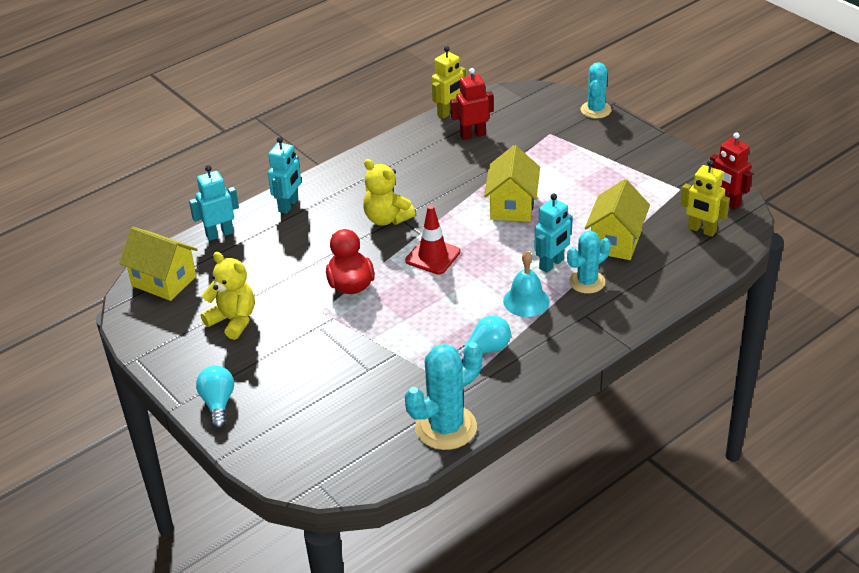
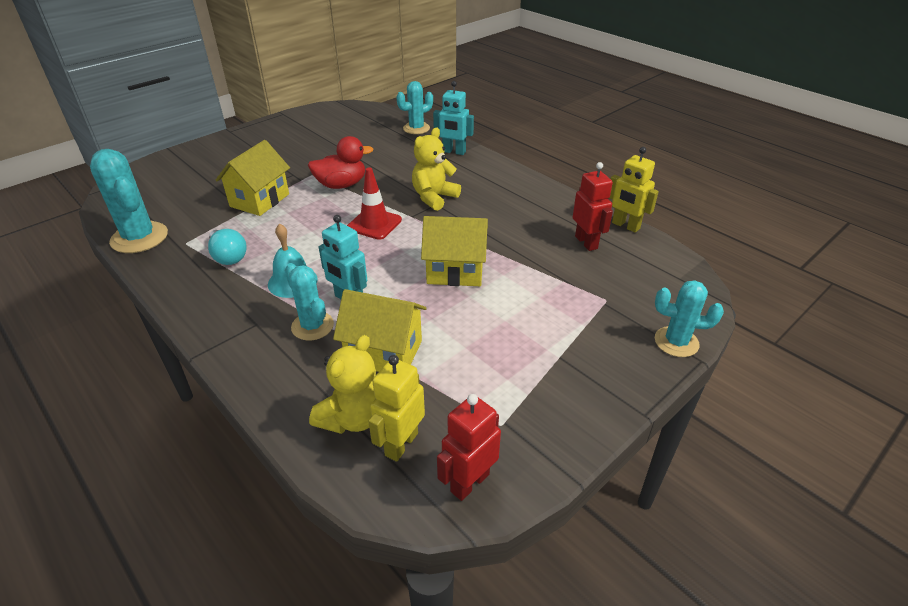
camera: 85 degrees right, 0 degrees up
(164, 281) = (363, 114): yellow house -> yellow house (260, 200)
(218, 404) = (223, 143): turquoise light bulb -> none
(219, 234) = (416, 128): turquoise robot -> turquoise cactus
(233, 320) = (311, 141): yellow teddy bear -> yellow teddy bear (353, 418)

